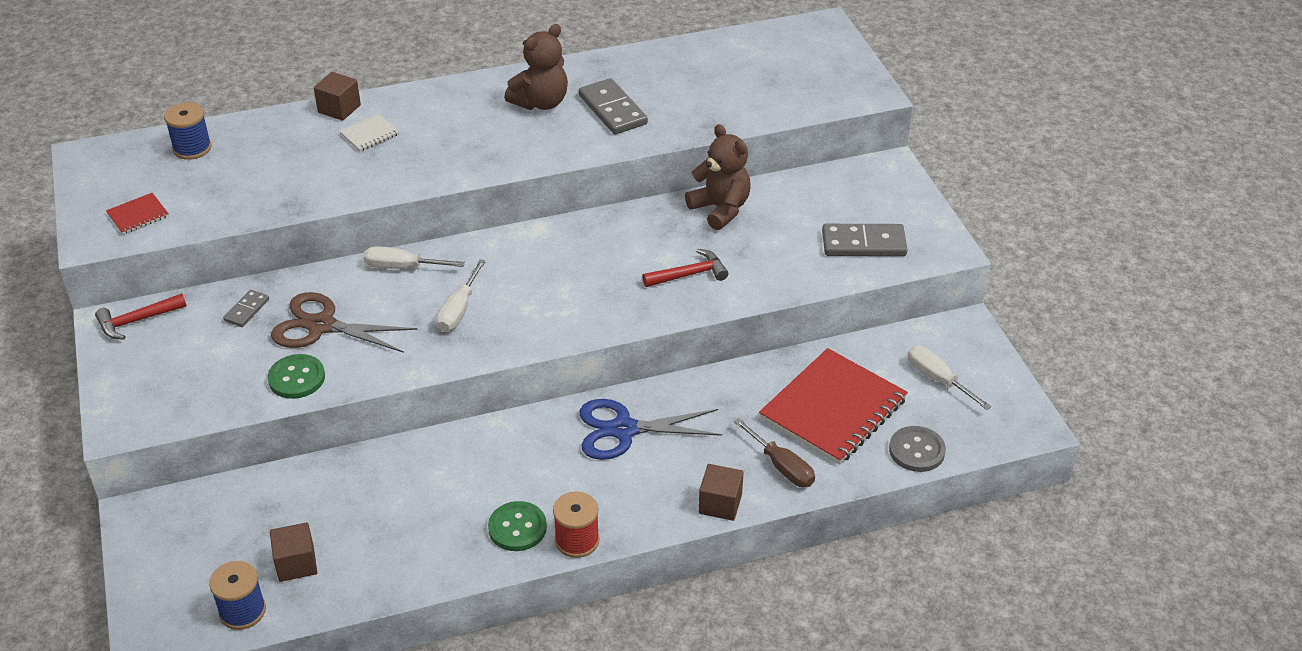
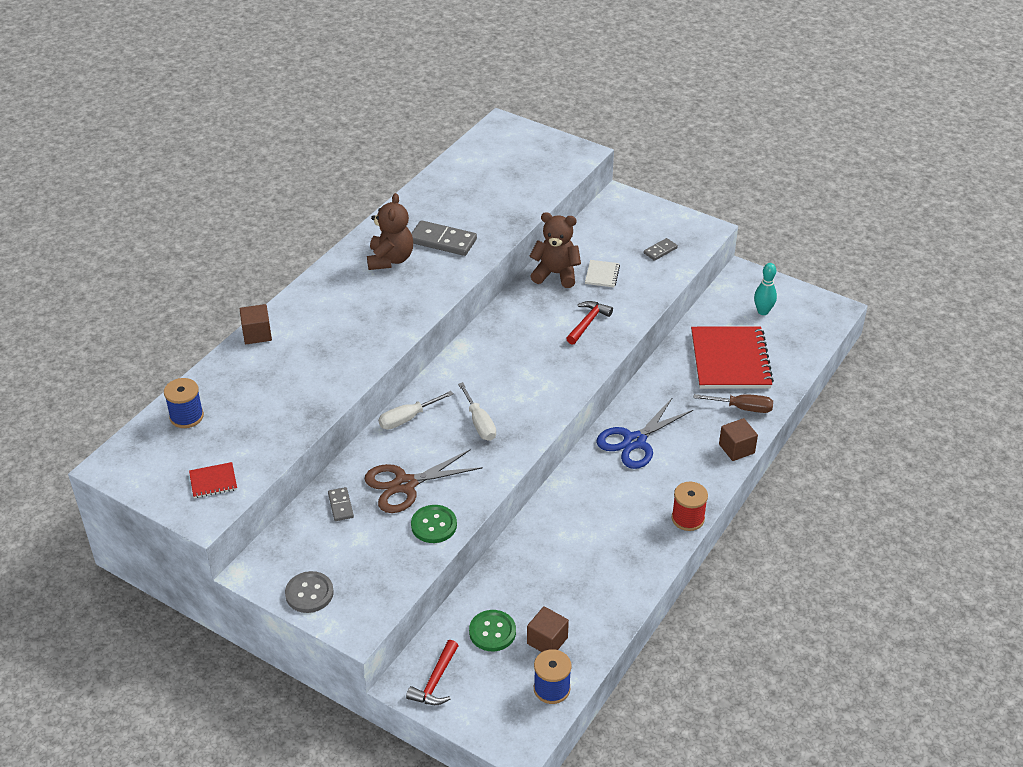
camera: 40 degrees left, 0 degrees up
(136, 321) = (272, 558): red hammer -> red hammer (435, 681)
(138, 215) = (213, 481): red notebook -> red notebook turned 60 degrees clockwise
(369, 134) = (303, 339): white notebook -> white notebook (602, 275)
(517, 528) = (647, 534): green button -> green button (492, 632)
(863, 244) = (660, 251): grey domino -> grey domino, size x0.54
(916, 450) = (798, 357): grey button -> grey button (309, 593)
(938, 379) = (763, 311): white screwdriver -> turquoise bowling pin

